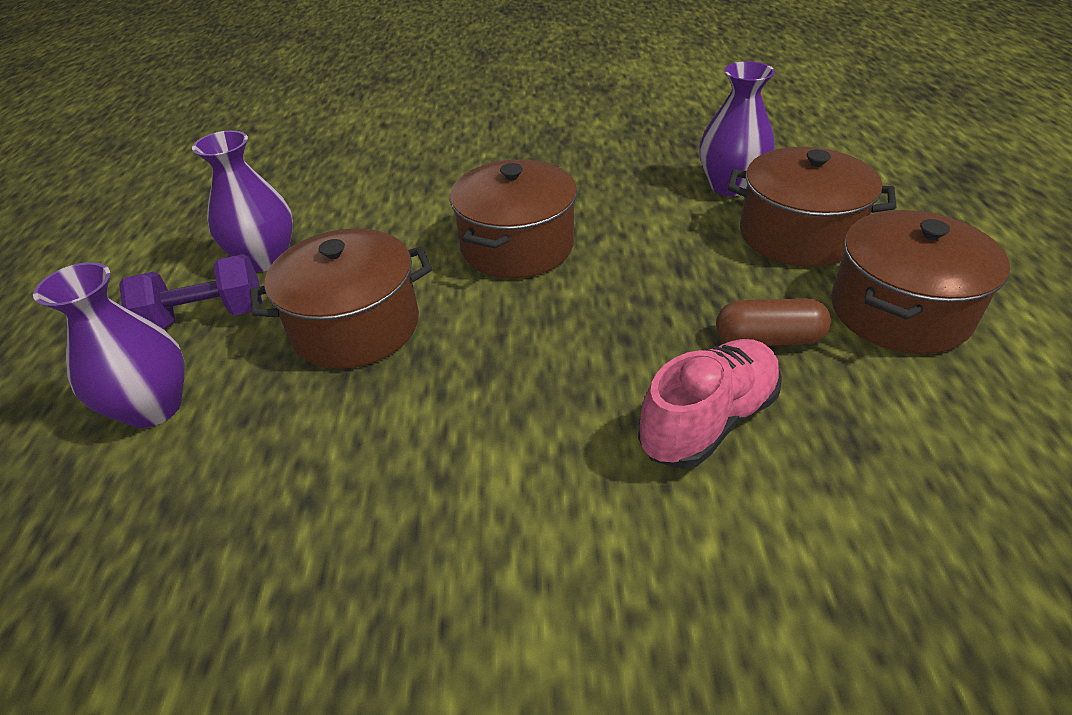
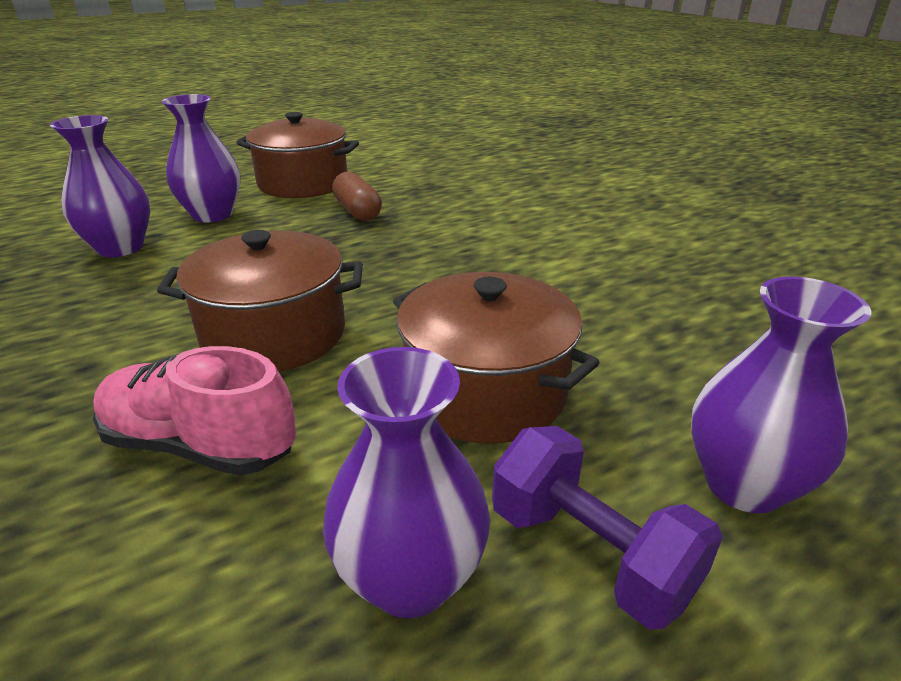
camera: 120 degrees left, 10 degrees down
(708, 420) = (450, 217): pink shoe -> pink shoe (200, 445)
(798, 235) = (212, 215): brown pot -> purple vase

